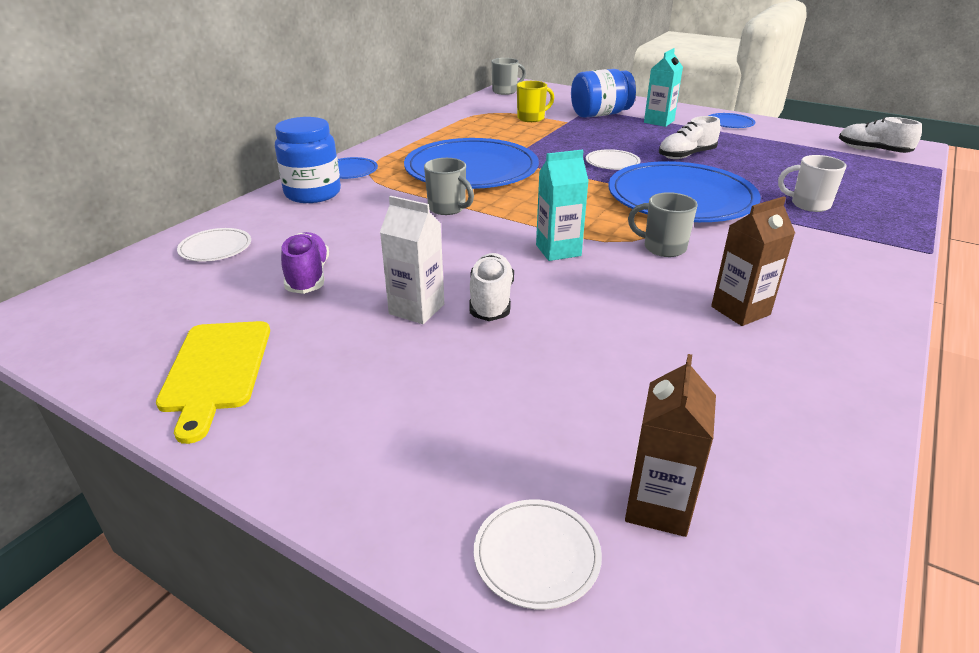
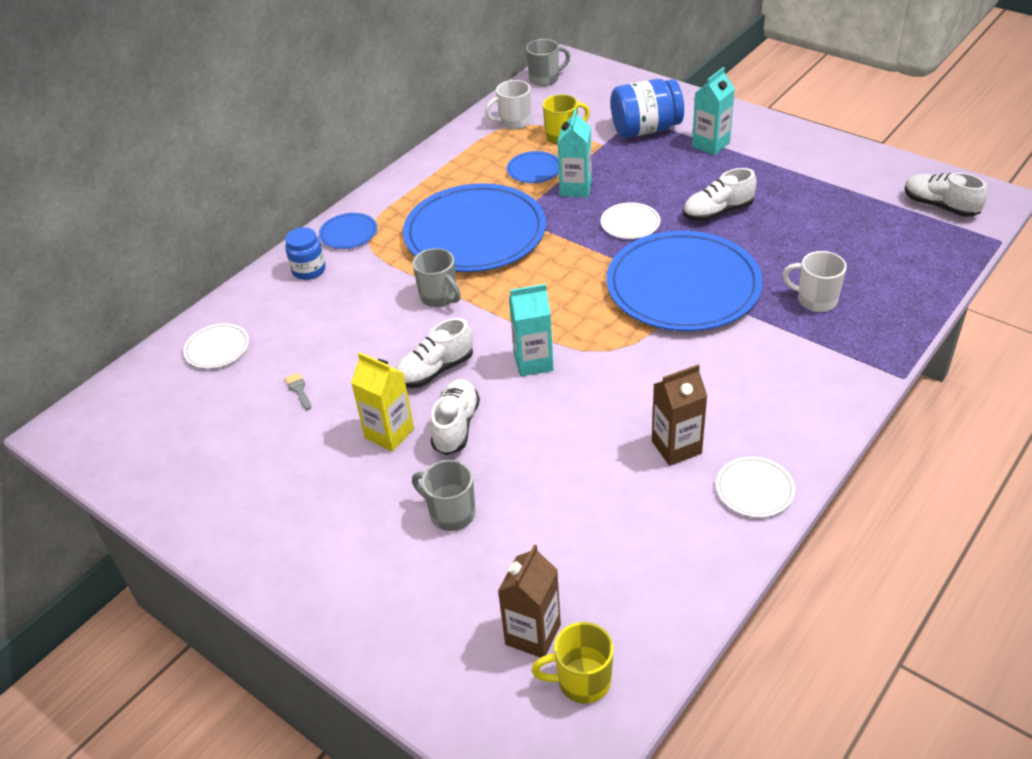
camera: 10 degrees right, 10 degrees up
(216, 370) = (222, 493): yellow cutting board -> none
(308, 277) = (299, 389): purple shoe -> grey brush
(313, 193) = (309, 270): blue jar -> blue jar, size x0.61
(416, 309) = (389, 433): white carton -> yellow carton
(456, 259) = (435, 370): none -> white shoe
(487, 111) = (514, 122): none -> white mug
(537, 555) = (437, 665): white plate -> white plate (754, 489)
(554, 144) = (575, 188): none -> turquoise carton
(663, 248) = (636, 362): grey mug -> grey mug (451, 513)
(730, 123) = (795, 148): blue plate -> blue plate (534, 170)
(752, 564) = (582, 681): none -> yellow mug

